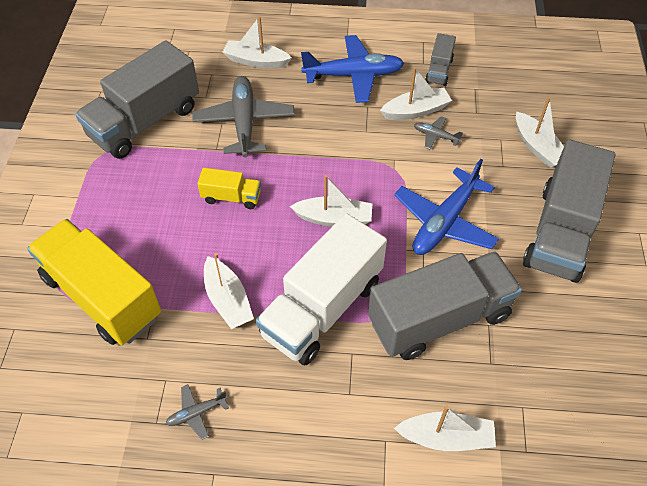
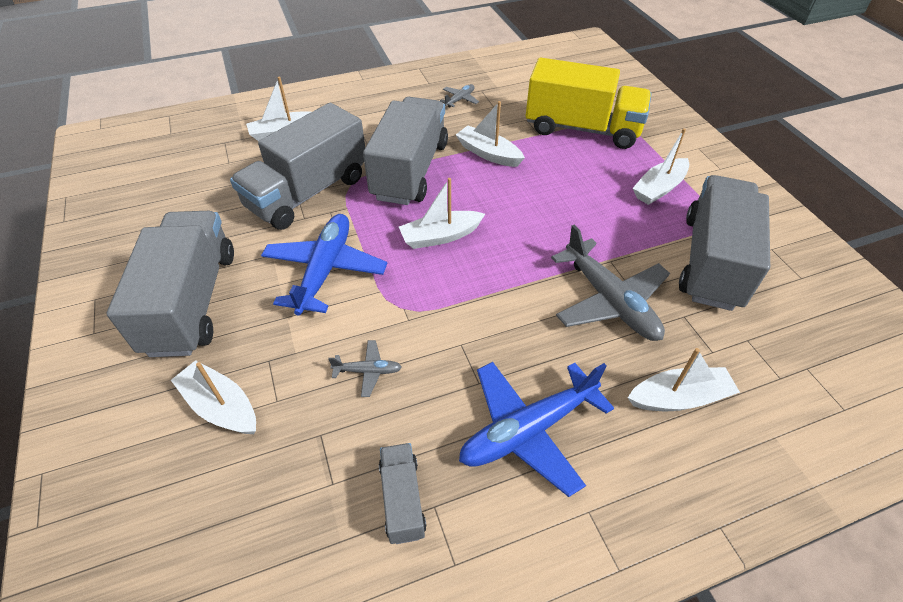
camera: 155 degrees right, 5 degrees down
(231, 197) = (551, 222): yellow truck -> none
(322, 308) = (410, 171): white truck -> grey truck
(416, 111) = (409, 401): white boat -> white boat (659, 188)

